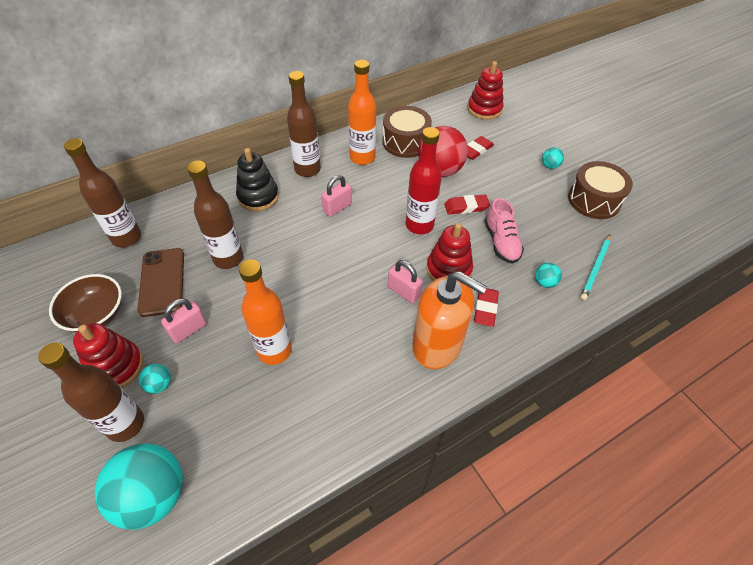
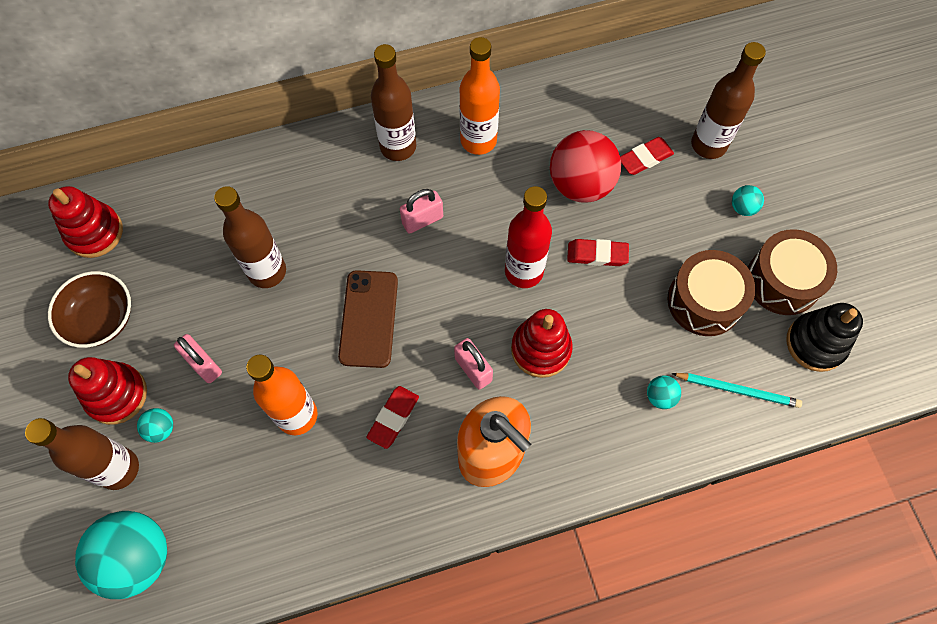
camera: 15 degrees right, 15 degrees up
(127, 238) = (148, 213): brown bottle -> brown bottle (708, 145)
(162, 282) = (182, 289): brown phone -> brown phone (368, 319)
(188, 330) = (203, 364): pink padlock -> pink padlock turned 75 degrees clockwise
(258, 197) = (323, 180): black stacking toy -> black stacking toy (815, 343)
(405, 142) = (547, 123): brown drum -> brown drum (704, 301)
(484, 109) = (684, 82): red stacking toy -> red stacking toy (94, 232)
(485, 308) = (569, 417): red eraser -> red eraser (393, 418)
(501, 242) = (625, 321): pink shoe -> none
(595, 268) = (738, 390): turquoise pencil -> turquoise pencil turned 120 degrees counterclockwise

